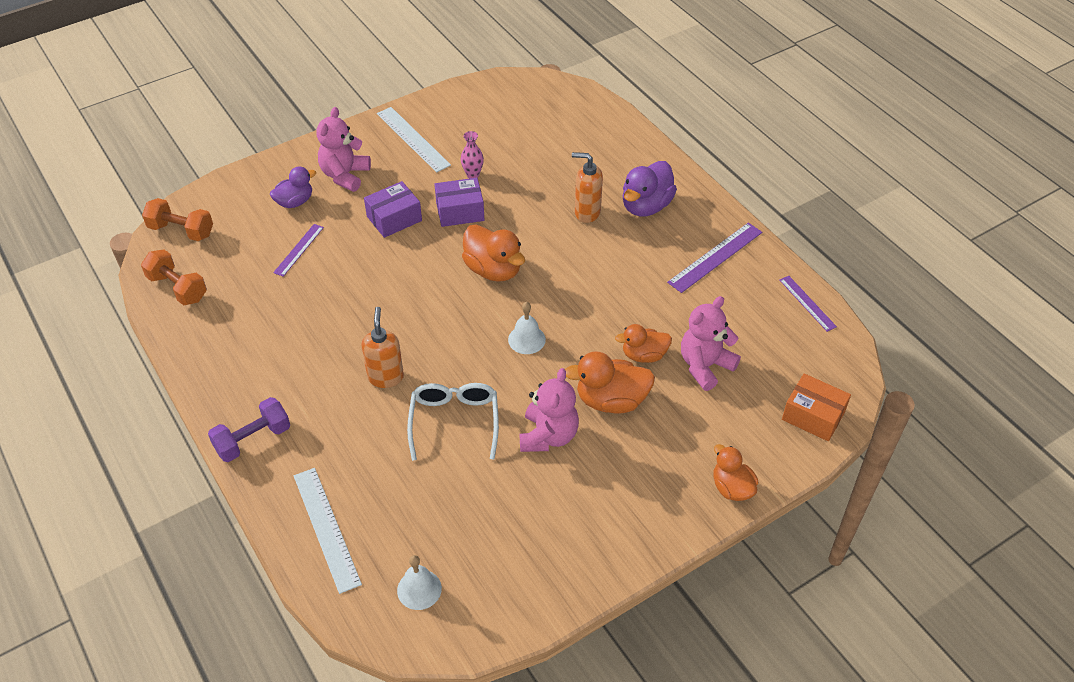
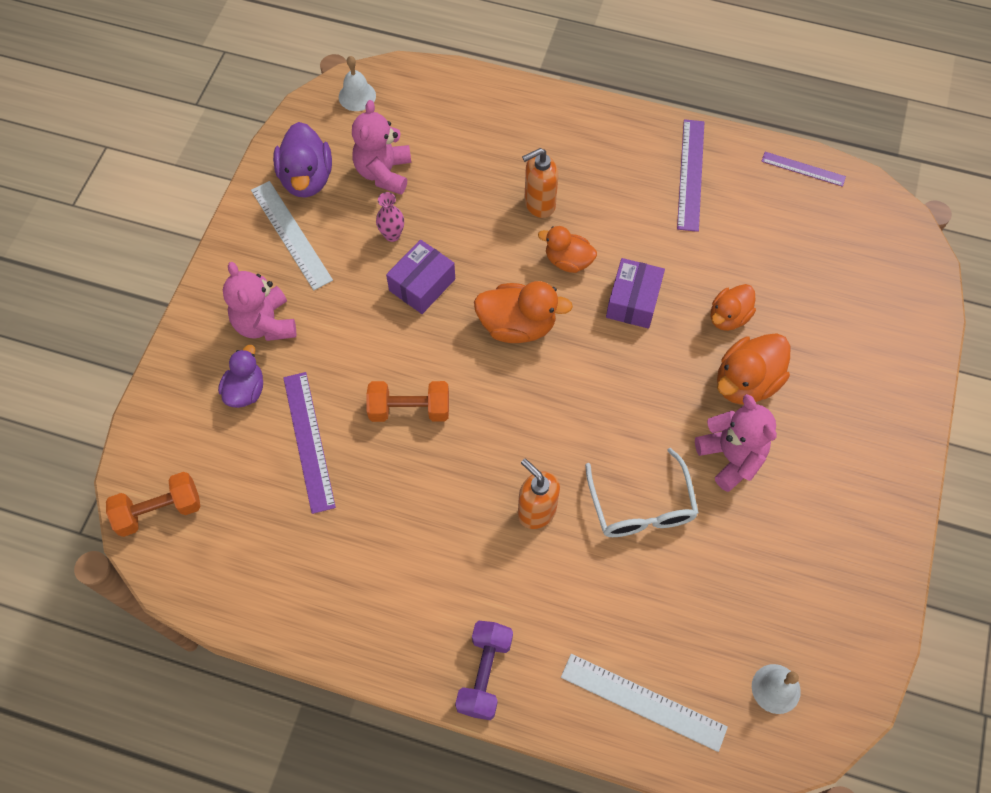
camera: 40 degrees left, 15 degrees up
(177, 288) = (229, 577): orange dumbbell -> orange dumbbell (409, 409)
(299, 250) = (309, 441): purple ruler -> purple ruler, size x1.61
(394, 218) = (367, 337): purple box -> purple box (633, 301)
(413, 139) = (291, 234): white ruler -> white ruler turned 45 degrees clockwise
(454, 421) = (641, 506): white glasses -> white glasses turned 150 degrees counterclockwise
(526, 339) = (618, 376): white bell -> white bell (357, 96)
(646, 206) = (583, 161): purple duck -> purple duck (307, 178)
(705, 366) = (784, 291): pink teddy bear -> pink teddy bear (384, 173)
(732, 488) = (911, 390): orange duck -> orange duck (568, 261)
(813, 416) = (905, 275): orange box -> none

